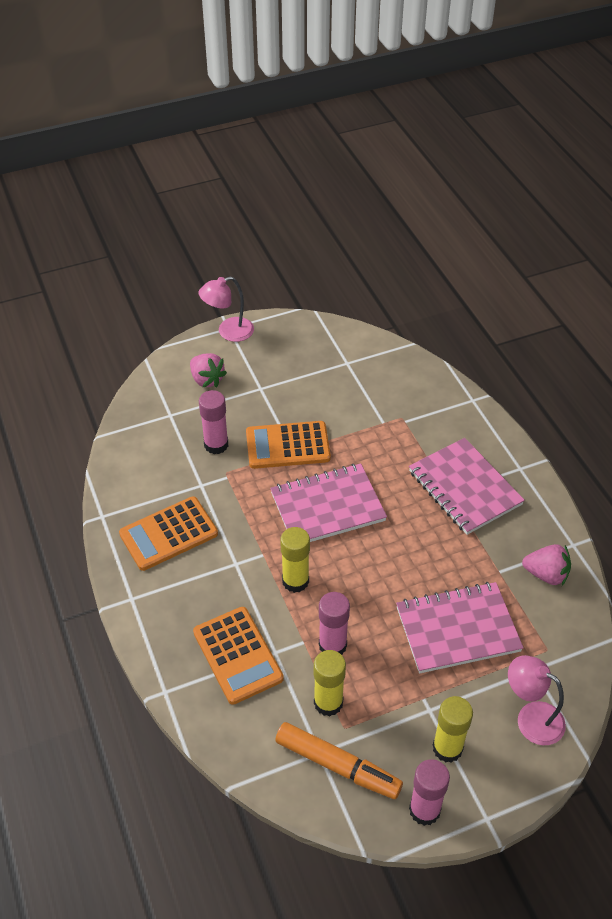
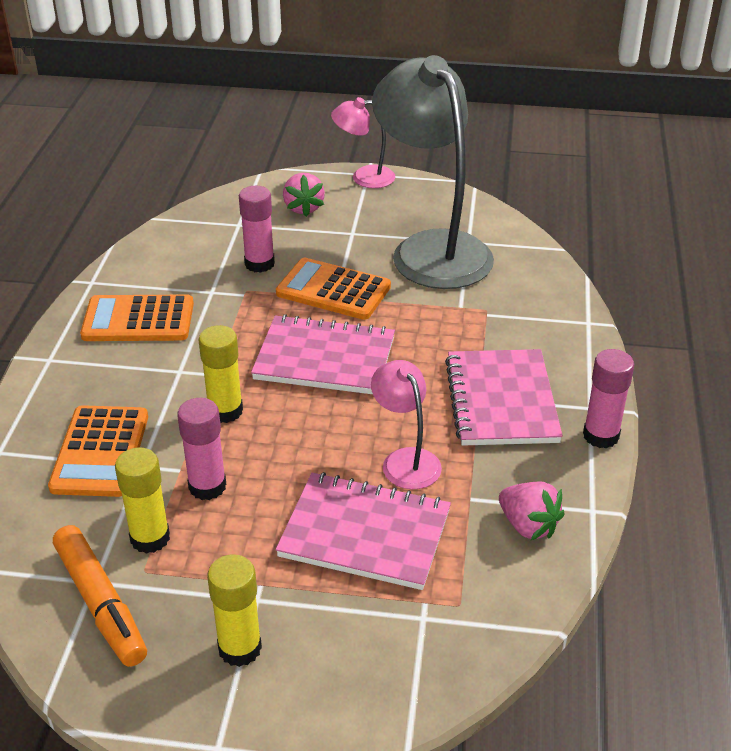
camera: 30 degrees right, 10 degrees down
(327, 380) = (431, 249): none -> grey lamp
(424, 810) = (153, 699): pink glue stick -> pink glue stick (601, 436)
(531, 718) = (372, 667): pink lamp -> pink lamp (405, 460)

